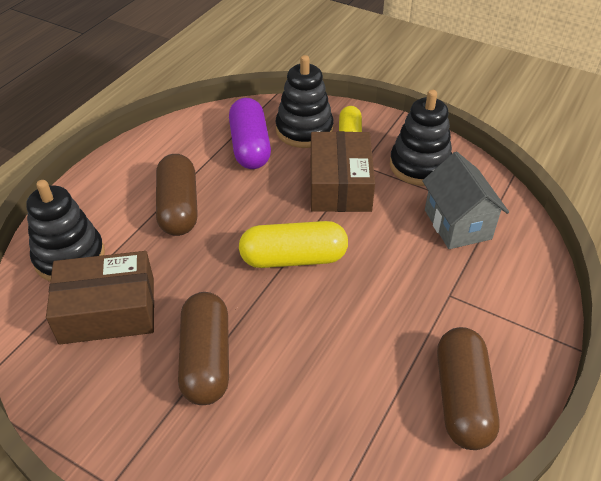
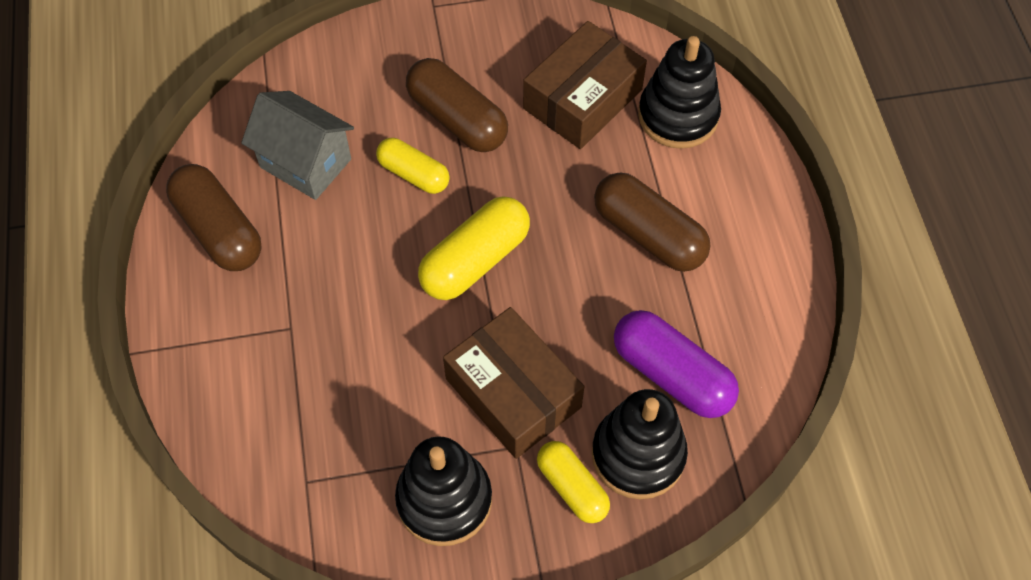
camera: 140 degrees right, 15 degrees up
(279, 340) = (413, 174): none -> yellow capsule
(457, 224) = (337, 431): grey house -> grey house (305, 163)

